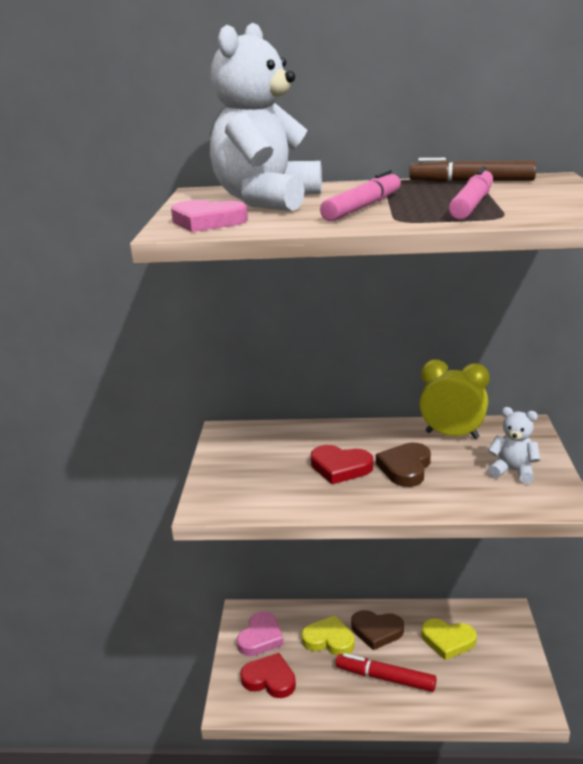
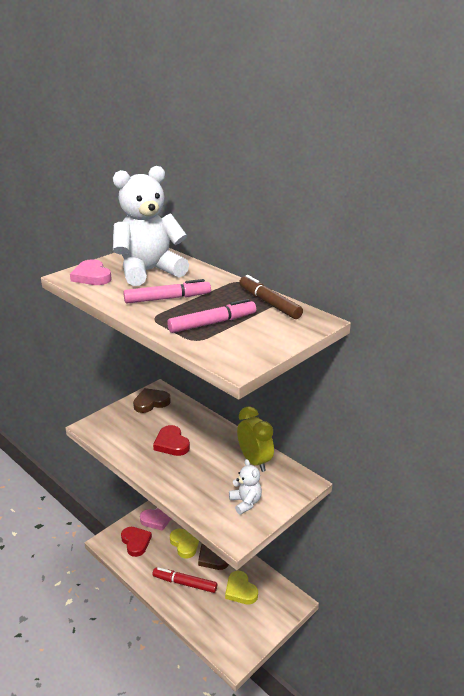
camera: 40 degrees right, 5 degrees up
(385, 678) = (185, 583): red marker -> red marker turned 45 degrees counterclockwise
(405, 468) = (199, 464): brown heart -> brown heart (151, 402)

